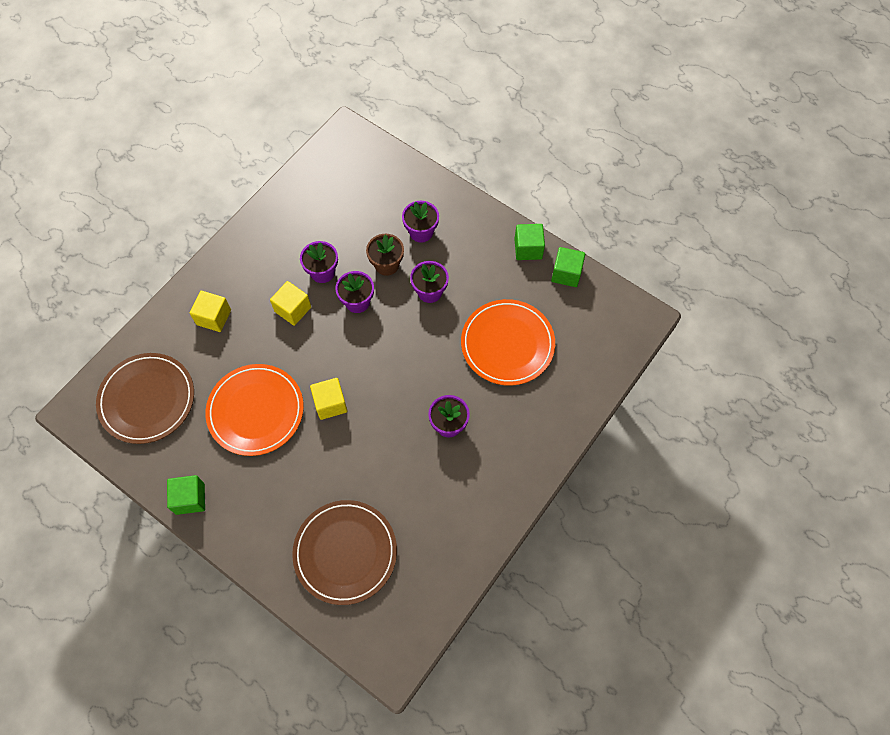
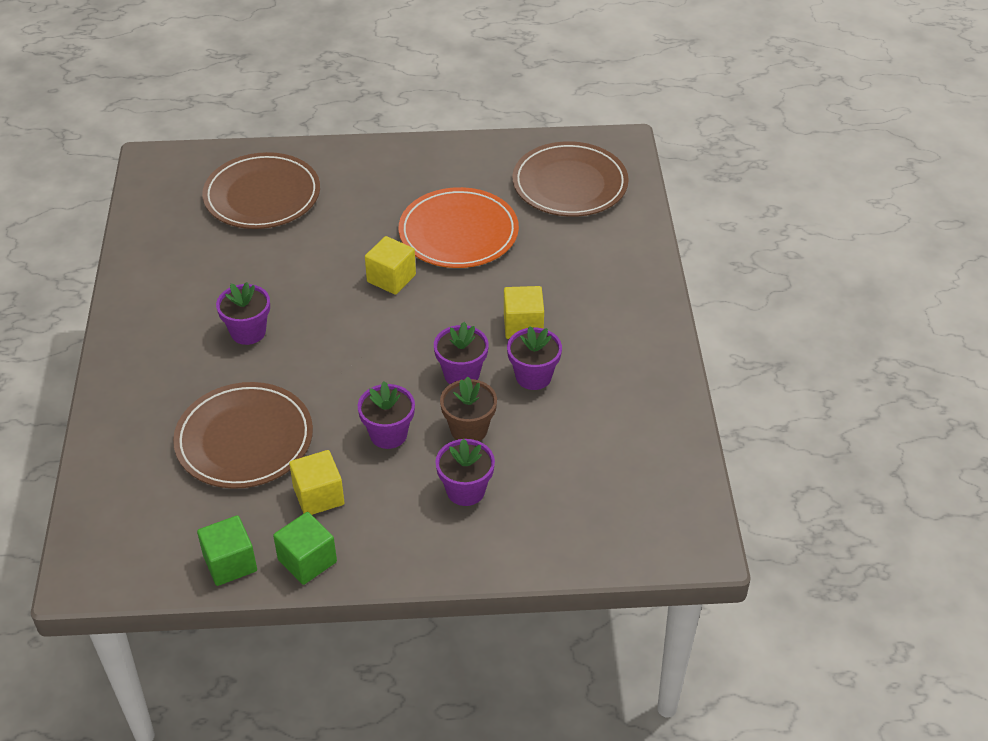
camera: 140 degrees right, 20 degrees down
(190, 498) = (443, 152): green cube -> none
(214, 317) = (594, 272): yellow cube -> yellow cube (318, 496)
(507, 344) = (244, 440): orange plate -> brown plate

